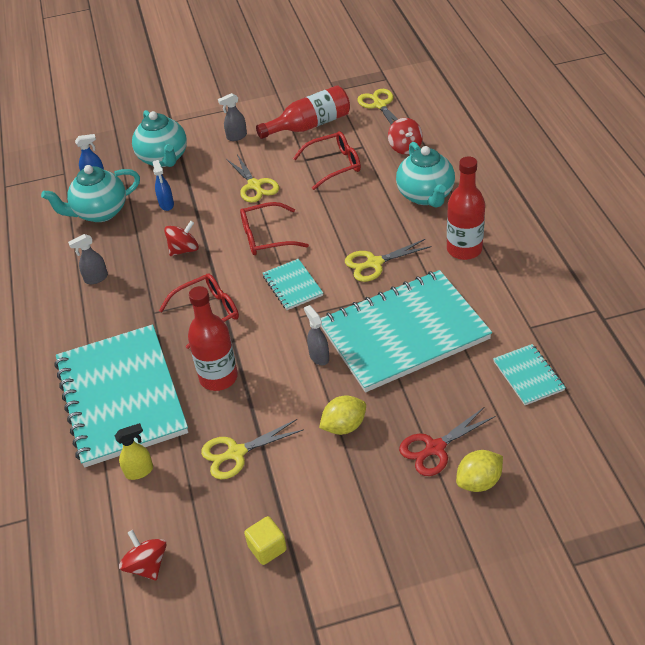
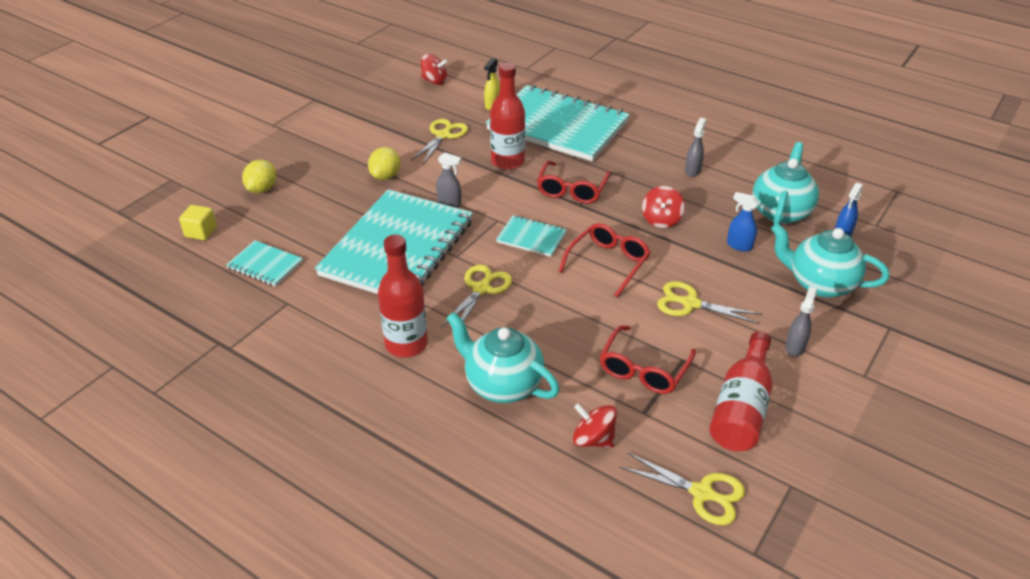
camera: 135 degrees right, 5 degrees down
(267, 548) = (374, 111): yellow cube -> yellow cube (201, 232)
(435, 448) = (308, 192): red scissors -> none

